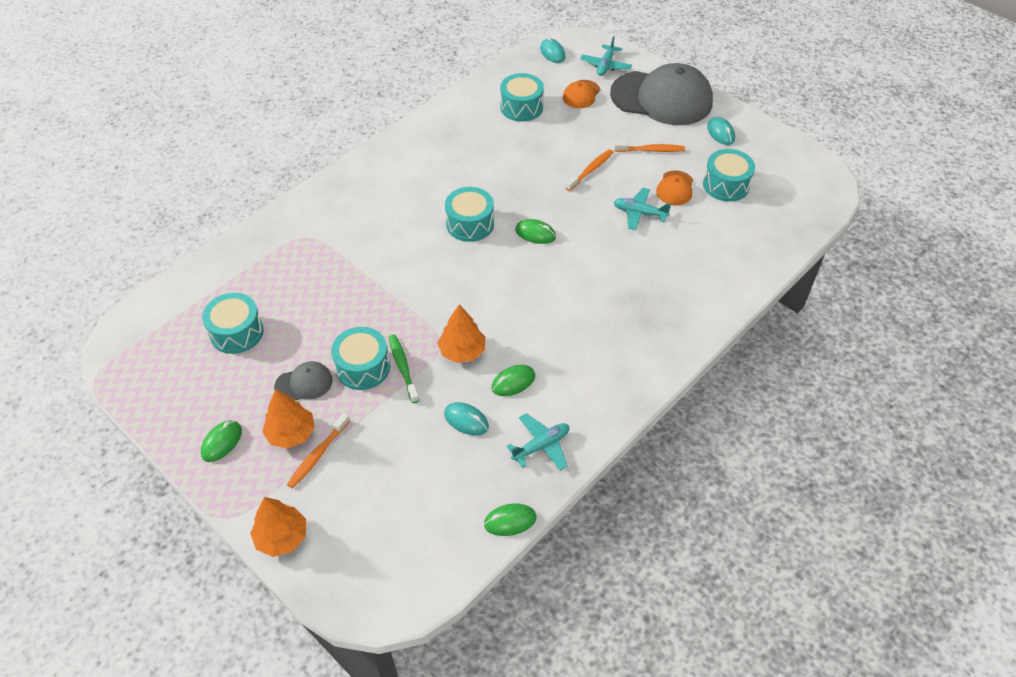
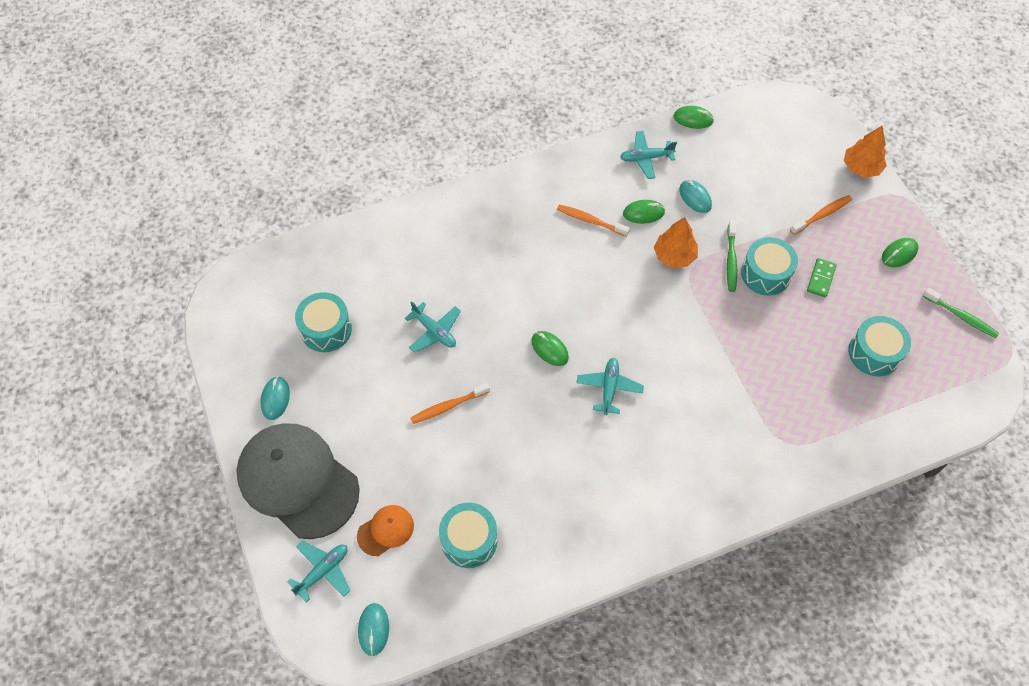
camera: 155 degrees left, 10 degrees up
(148, 398) = (961, 316): none -> green toothbrush
(291, 433) = (840, 240): orange tree -> none
(304, 383) = (821, 278): grey cap -> green domino
(470, 224) = (609, 388): turquoise drum -> turquoise plane
(650, 150) = (367, 407): orange toothbrush -> orange toothbrush (590, 221)
(675, 188) = (378, 346): orange cap -> none

